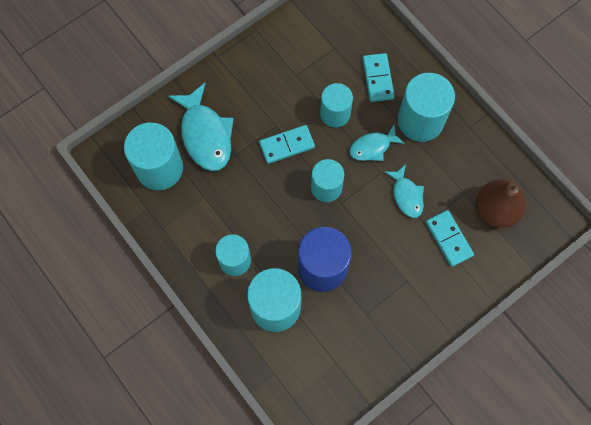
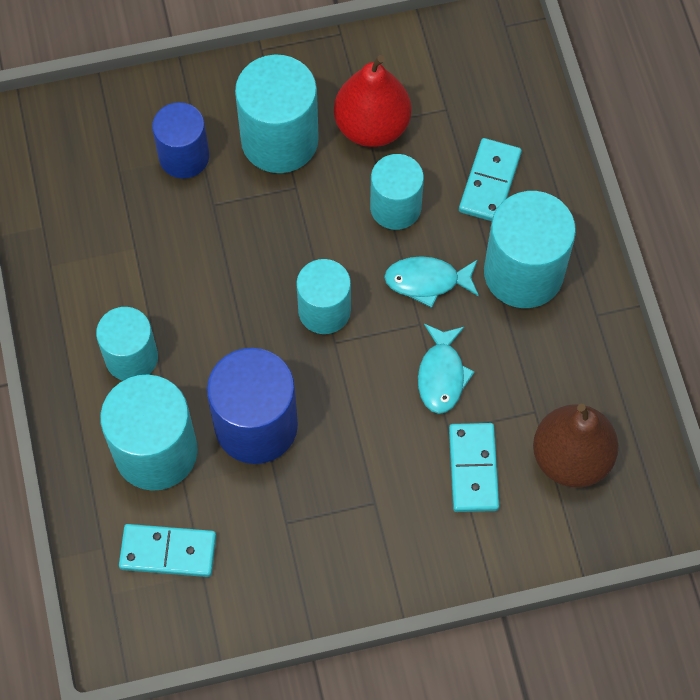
camera: 25 degrees right, 5 degrees down
(159, 168) = (91, 177): turquoise cylinder -> turquoise cylinder (279, 140)
(205, 134) = (184, 157): turquoise fish -> blue cylinder
(287, 145) = (297, 223): turquoise domino -> turquoise domino (168, 551)
(299, 74) = (372, 126): none -> red pear

